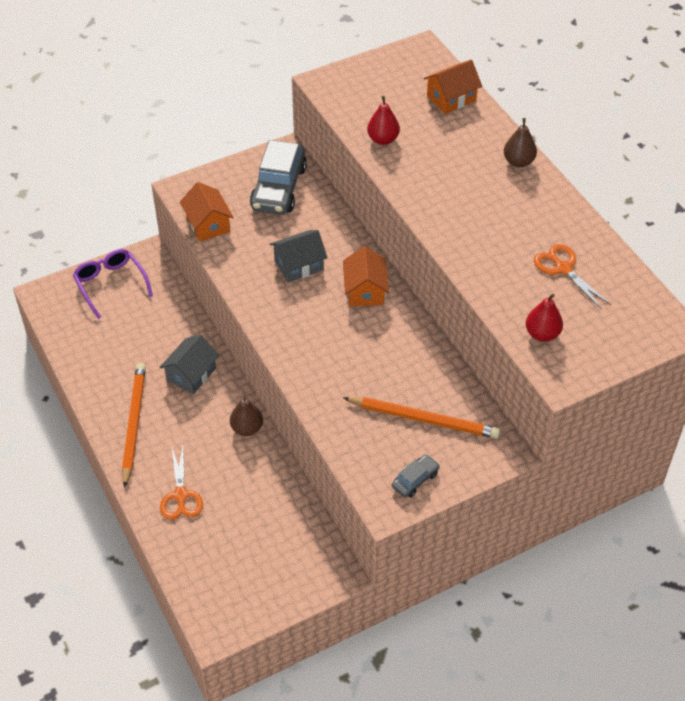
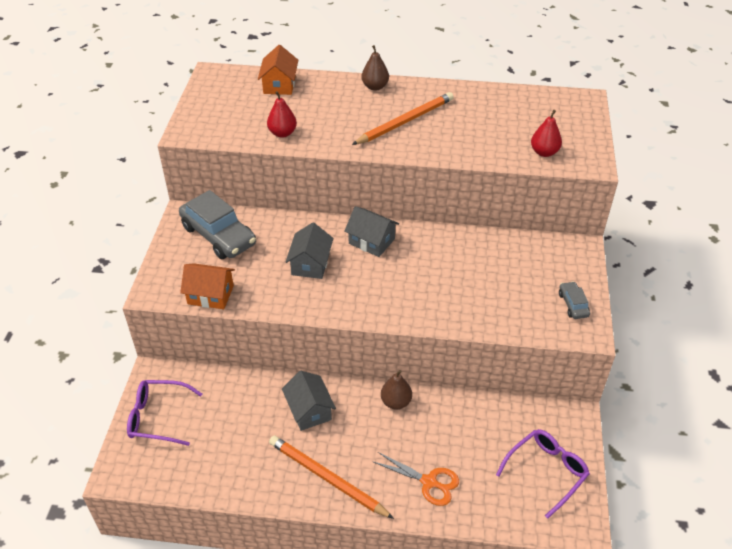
camera: 55 degrees left, 5 degrees down
(257, 578) = (547, 471): none -> purple glasses
(365, 290) = (371, 241): orange house -> grey house
(424, 419) = (520, 272): orange pencil -> orange pencil (405, 121)
(563, 268) = (492, 116): orange scissors -> none

